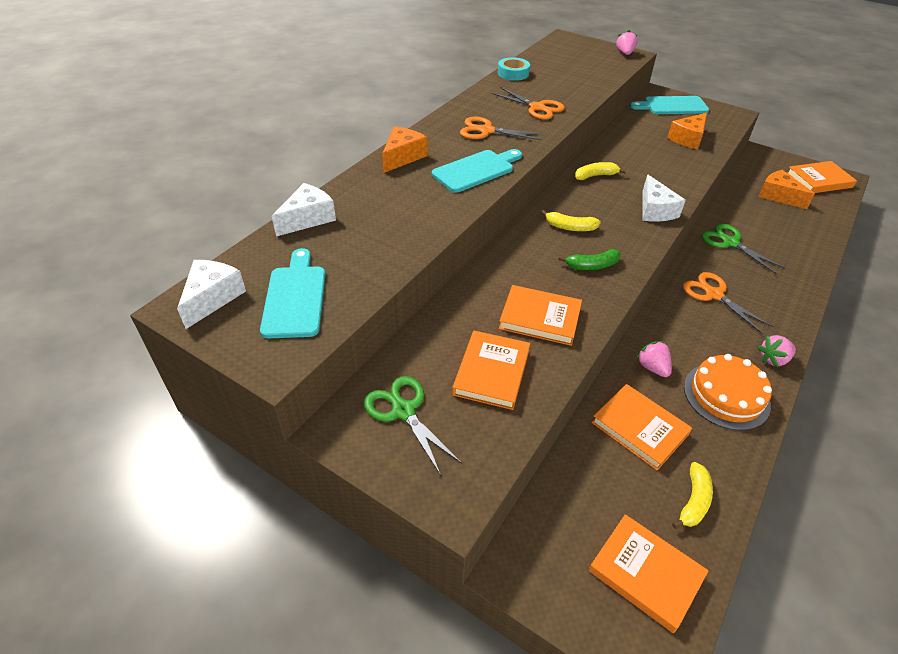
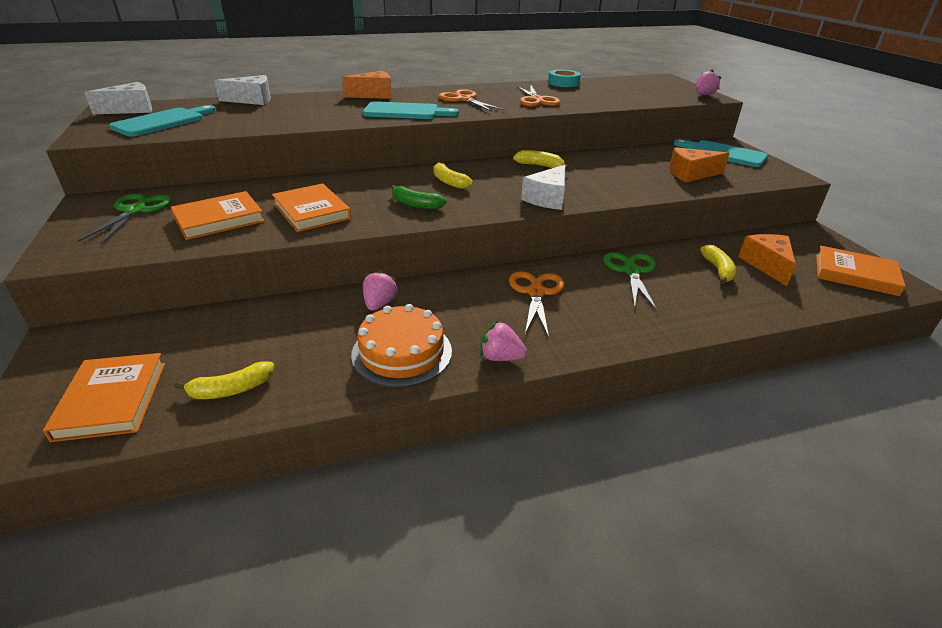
camera: 40 degrees right, 10 degrees down
(639, 428) = (291, 328): orange book -> none
(764, 214) = (718, 270): none -> yellow banana

